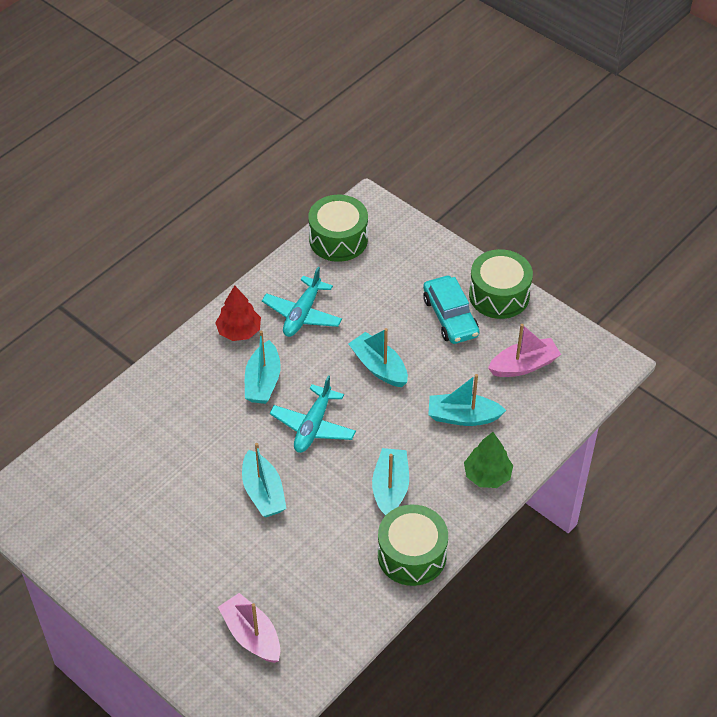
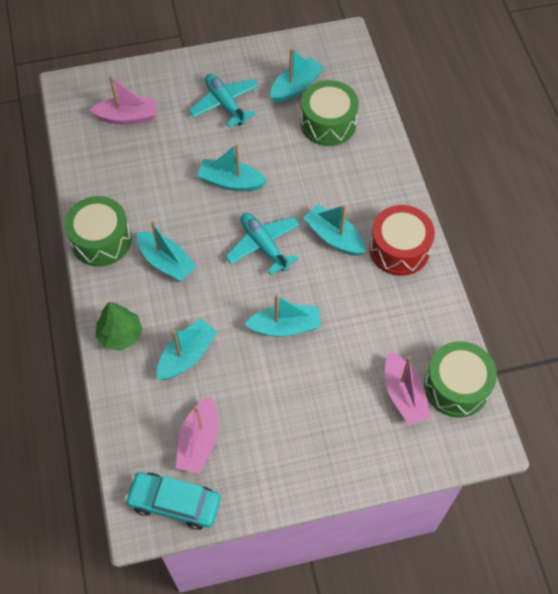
camera: 125 degrees right, 10 degrees up
(102, 508) = (296, 87): none -> turquoise boat
(239, 331) = (399, 249): red tree -> red drum
(302, 314) = (385, 305): turquoise plane -> turquoise plane (225, 104)
(372, 265) = (403, 395): none -> pink boat
(450, 317) = (297, 419): turquoise car -> turquoise car (174, 503)
(499, 295) = (291, 480): green drum -> green drum (328, 123)

